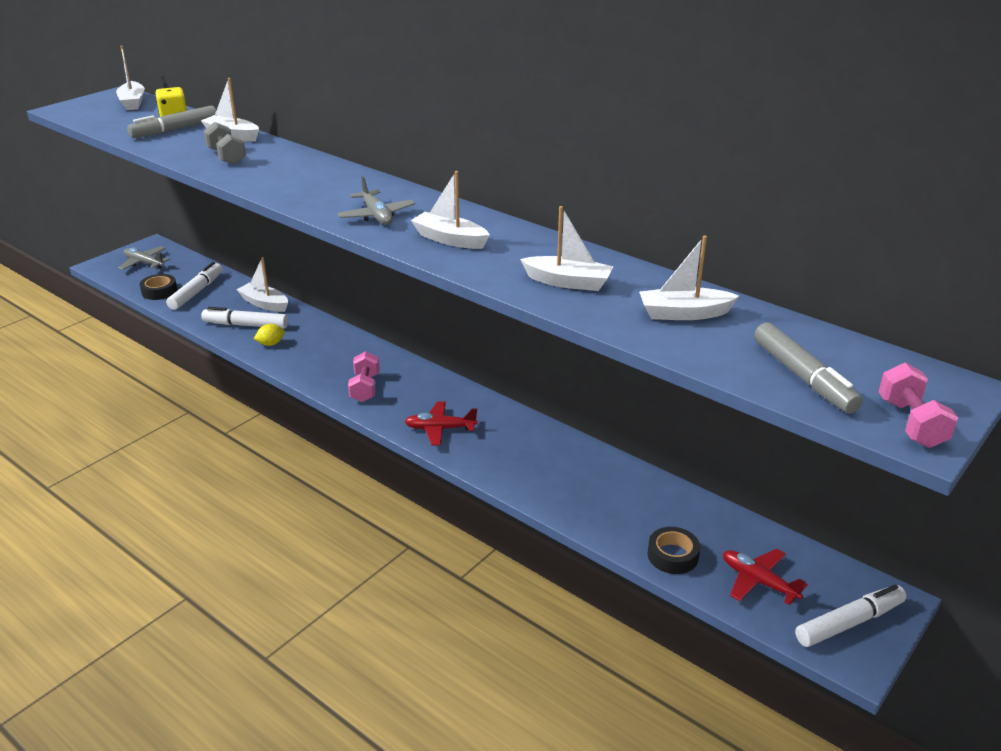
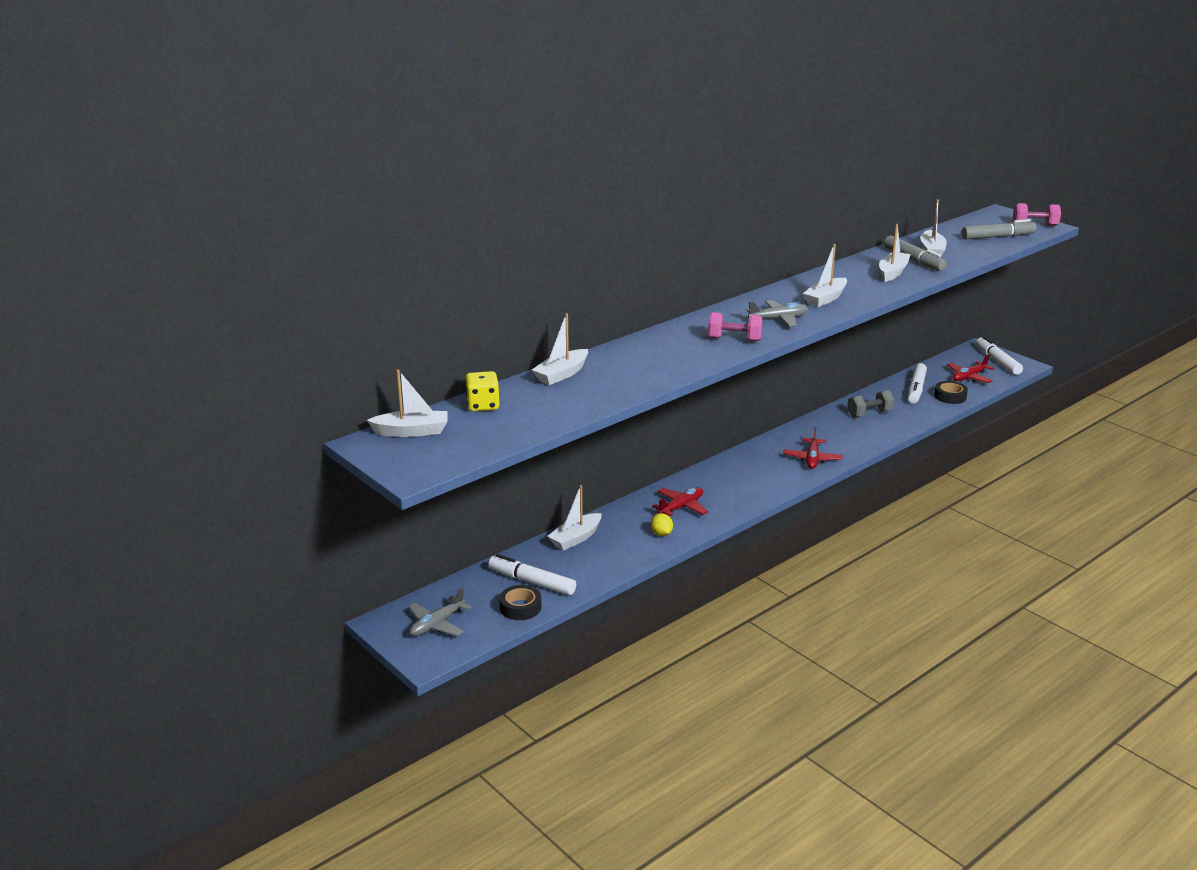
camera: 80 degrees left, 5 degrees down
(175, 130) = (529, 403): grey marker -> grey marker (914, 260)
(226, 157) = (624, 375): grey dumbbell -> grey dumbbell (869, 413)
(246, 325) = (619, 548): white marker -> white marker (916, 389)
(321, 351) = (681, 507): none -> red plane
(365, 388) = (749, 488): pink dumbbell -> pink dumbbell (734, 339)

